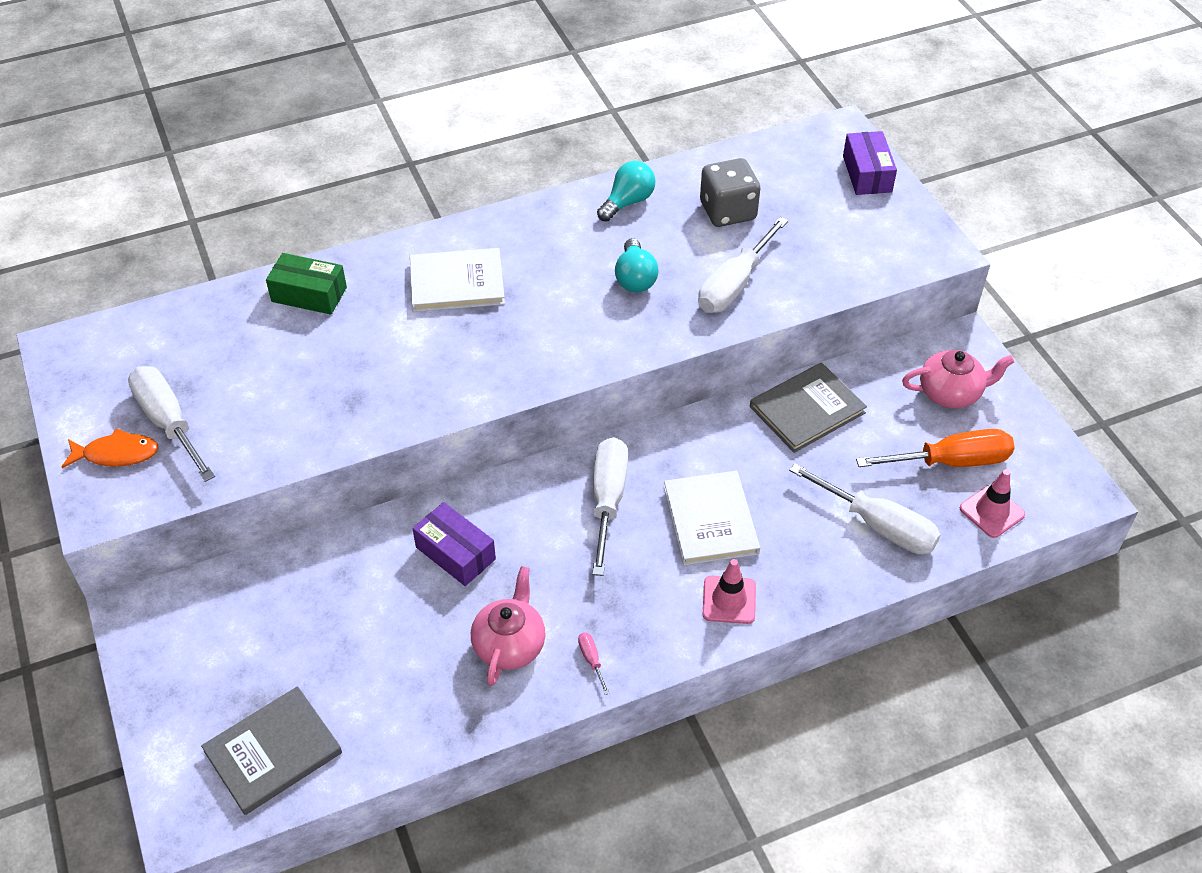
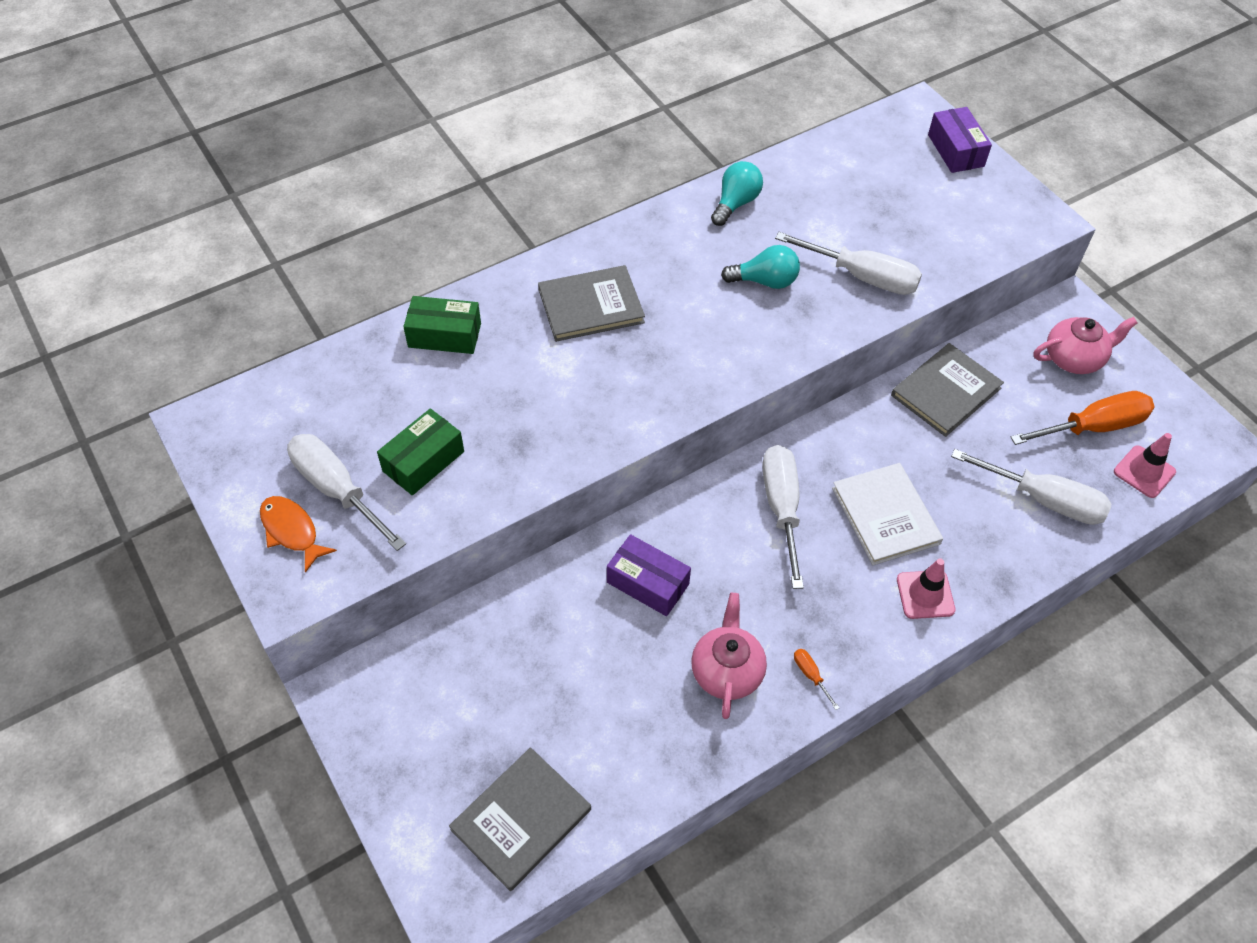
camera: 10 degrees left, 5 degrees up
(117, 454) = (292, 531): orange fish -> orange fish turned 120 degrees counterclockwise
(256, 406) = (423, 461): none -> green box
(457, 283) = (591, 306): white book -> grey book
(591, 660) = (810, 675): pink screwdriver -> orange screwdriver
(635, 278) = (765, 281): turquoise light bulb -> turquoise light bulb turned 75 degrees counterclockwise
(728, 211) = (835, 202): grey dice -> none
(734, 284) = (862, 277): white screwdriver -> white screwdriver turned 90 degrees counterclockwise

